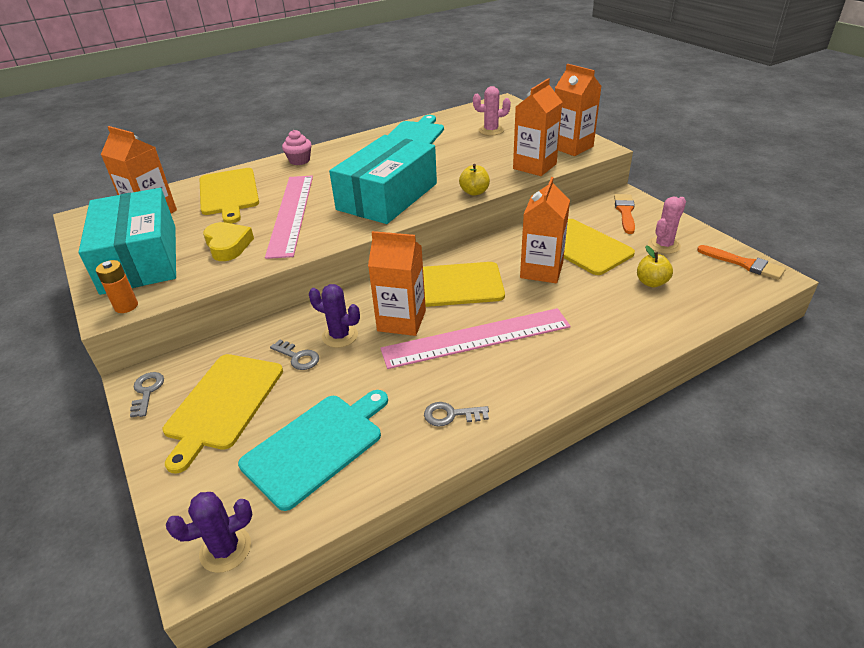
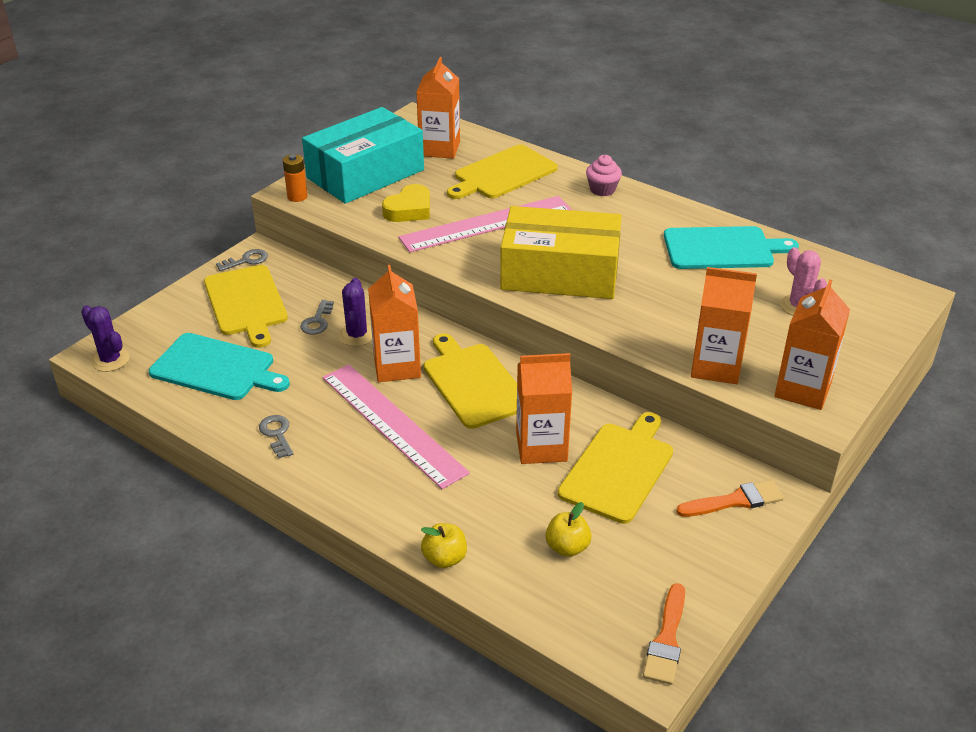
camera: 65 degrees right, 0 degrees up
(223, 404) = (246, 303): yellow cutting board -> yellow cutting board turned 105 degrees counterclockwise
(387, 196) = (560, 273): turquoise box -> yellow box
(474, 192) = (611, 332): yellow apple -> yellow apple (444, 558)
(663, 245) = (666, 550): pink cactus -> none

